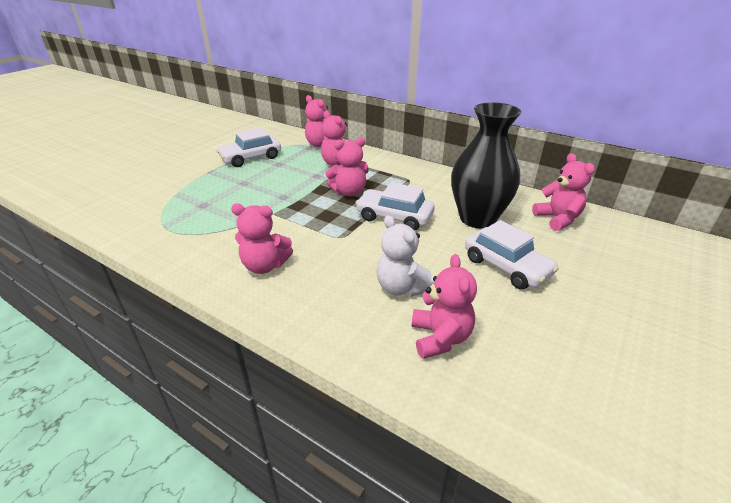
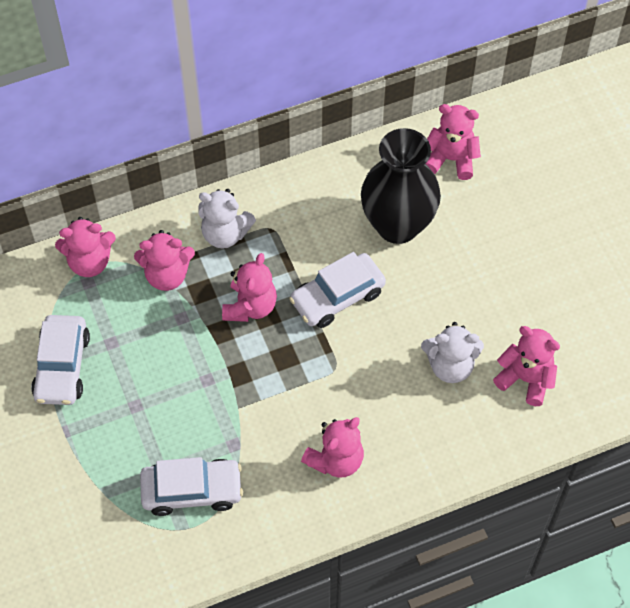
camera: 55 degrees left, 25 degrees up
(386, 169) = (225, 234): none -> white teddy bear
(506, 266) = (483, 264): white car -> white car (192, 491)

